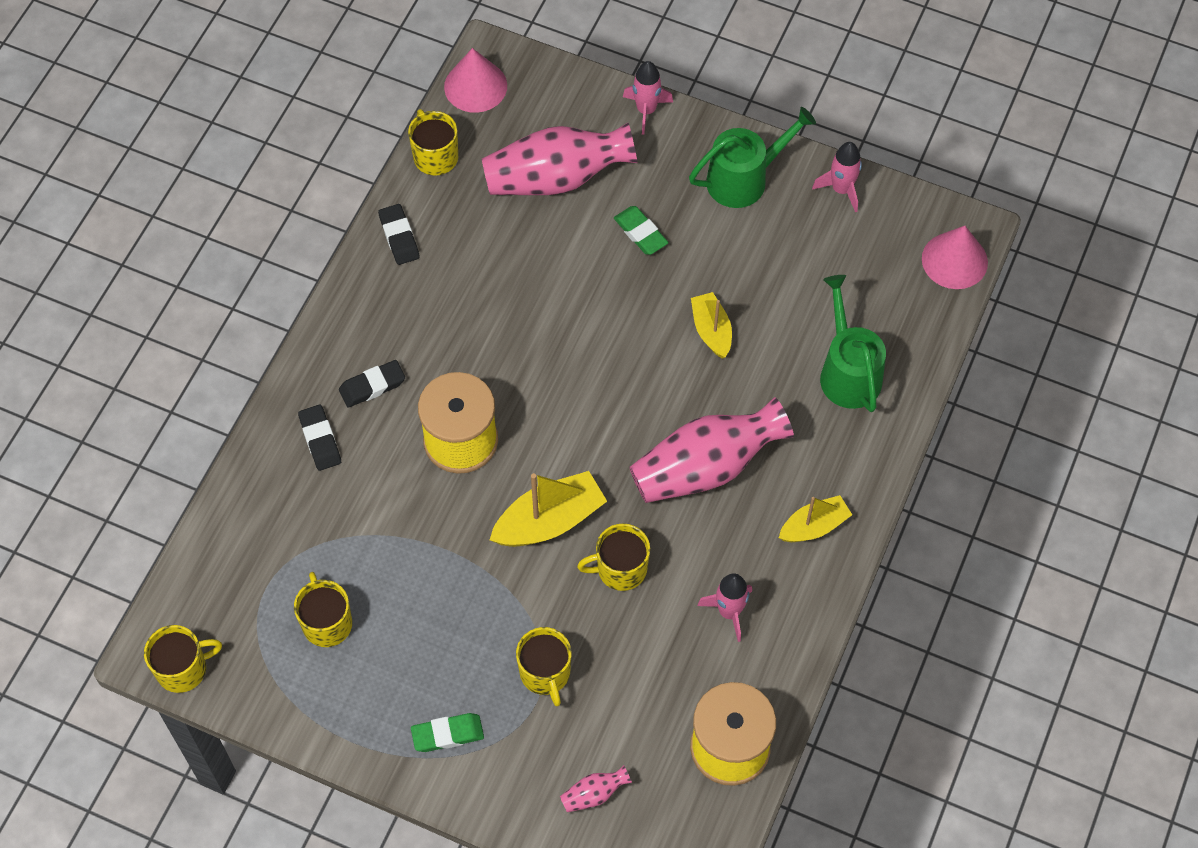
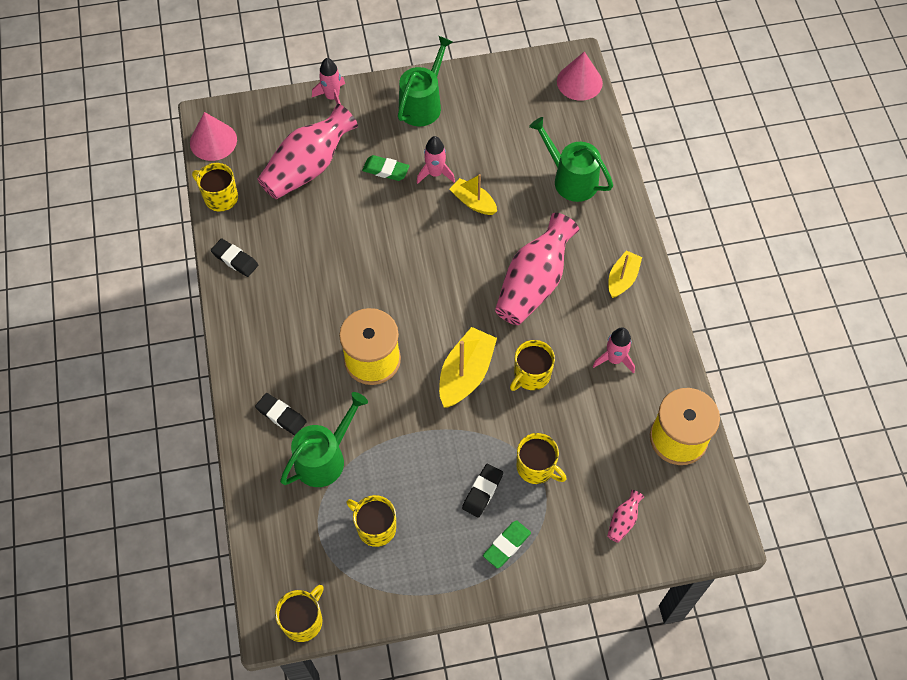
camera: 35 degrees left, 0 degrees up
(330, 514) = (324, 458): none -> green watering can
(372, 386) = (289, 361): black eraser -> black eraser (482, 491)
(841, 189) = (484, 78): pink rocket -> pink rocket (435, 173)

